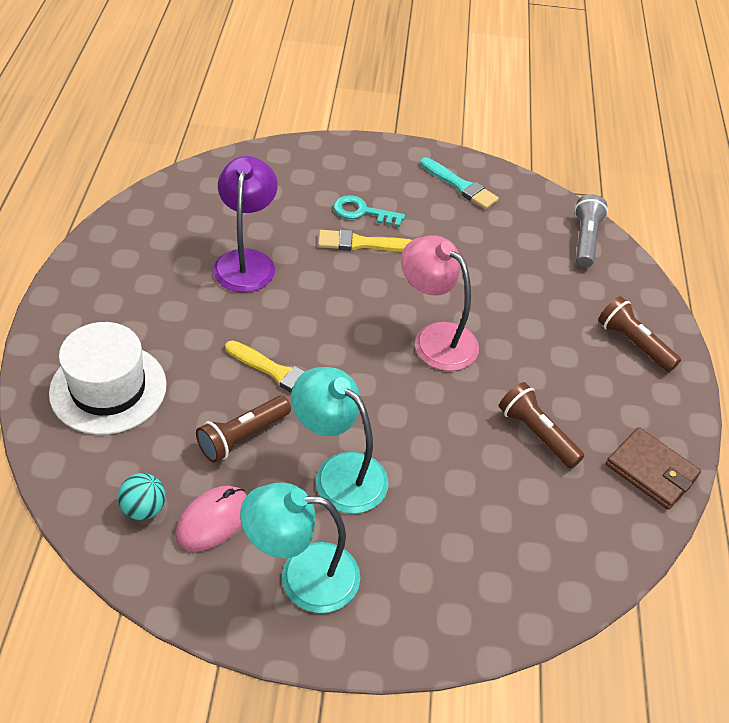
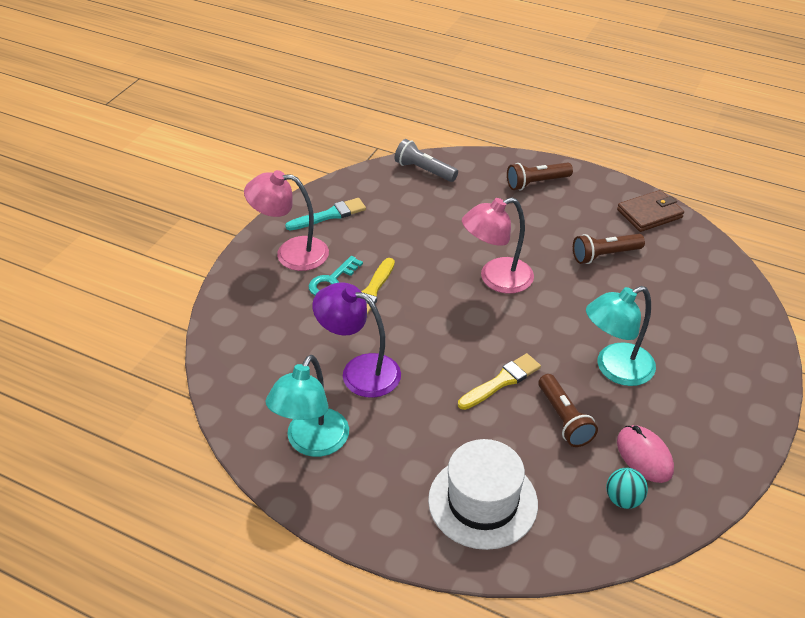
camera: 65 degrees left, 5 degrees down
(302, 576) = (705, 414): turquoise lamp -> turquoise lamp (312, 443)
(387, 174) = (291, 253): none -> pink lamp

